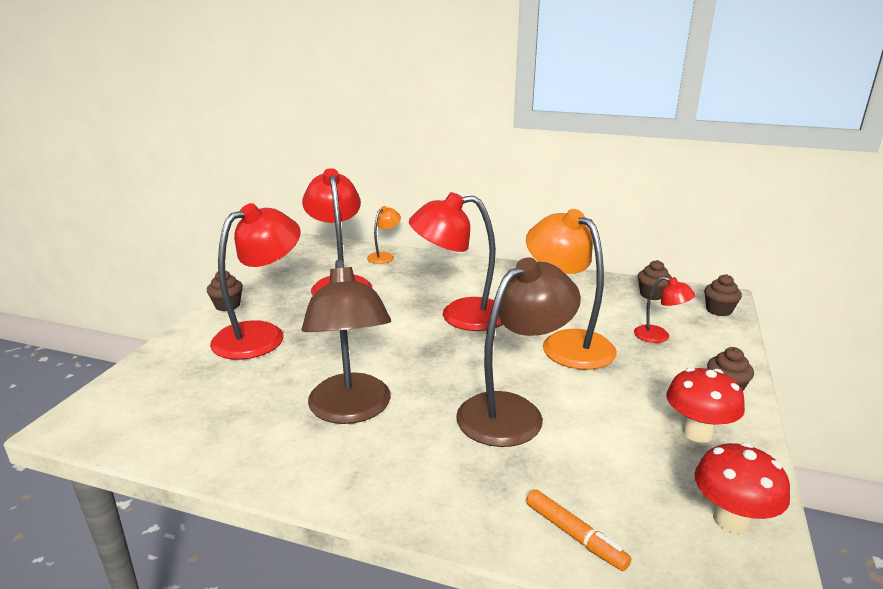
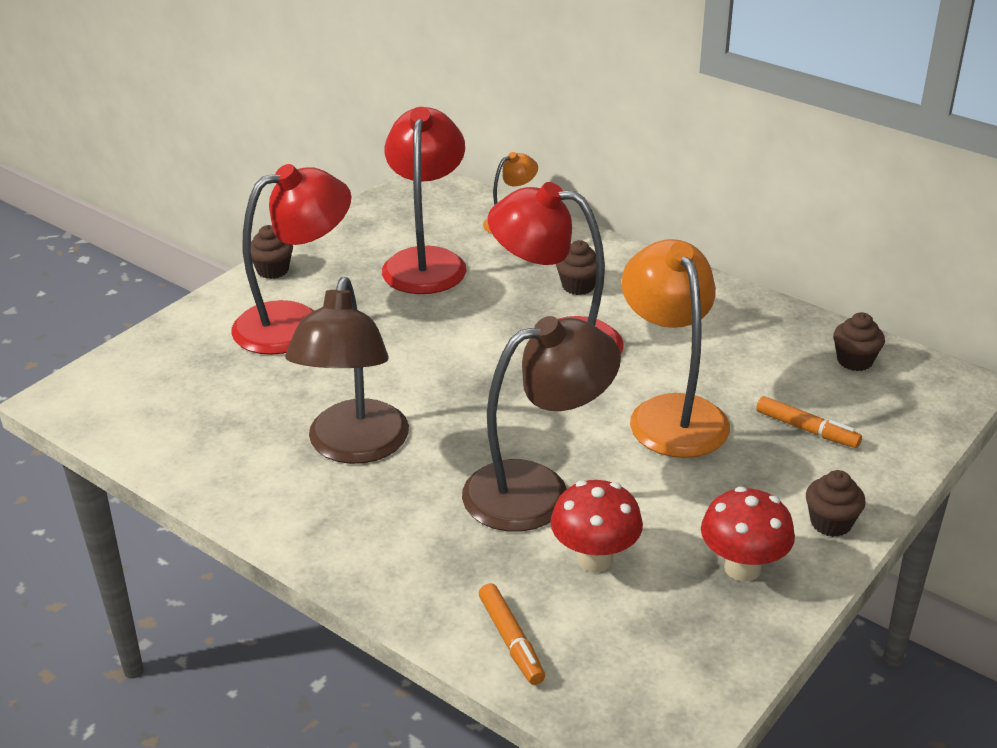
camera: 20 degrees right, 10 degrees up
(659, 337) = (807, 429): red lamp -> orange marker
(718, 310) = (934, 406): brown cupcake -> brown cupcake (578, 286)
(731, 520) = (693, 670): red mushroom -> red mushroom (595, 559)

